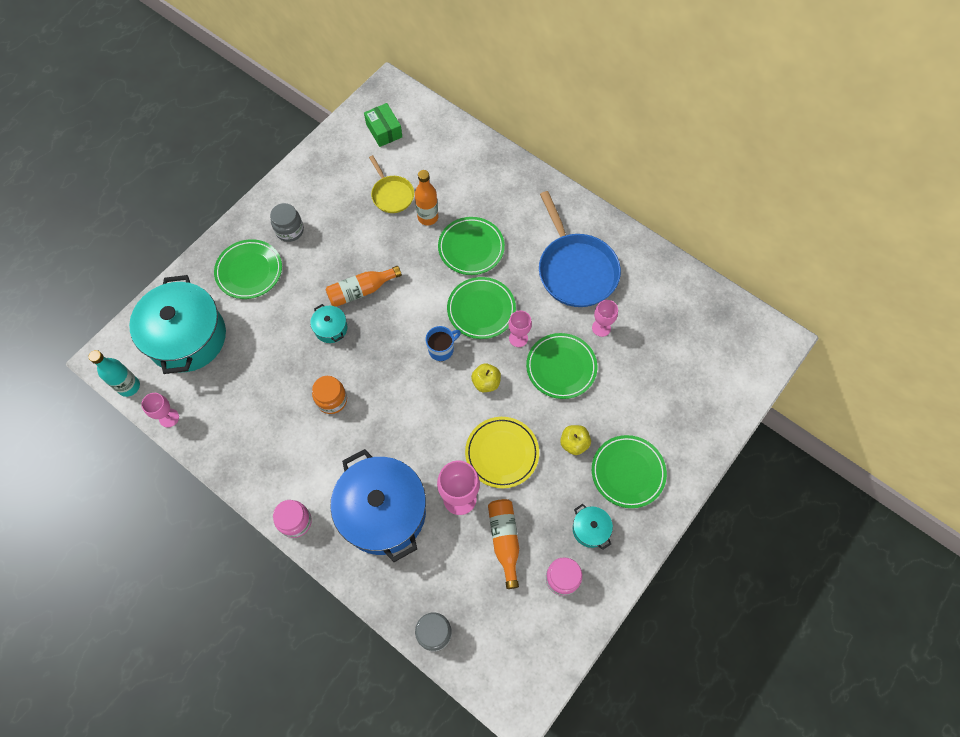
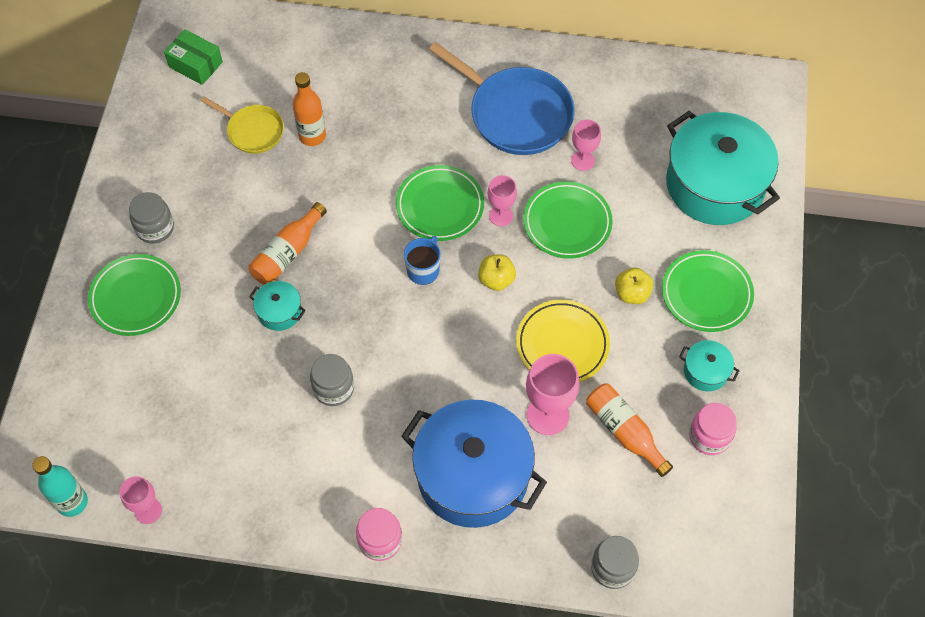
camera: 30 degrees left, 5 degrees down
(187, 337) = (108, 409): turquoise pot -> turquoise pot (715, 184)
(332, 400) = (333, 388): orange jar -> grey jar
(471, 248) = (384, 145): green plate -> none

